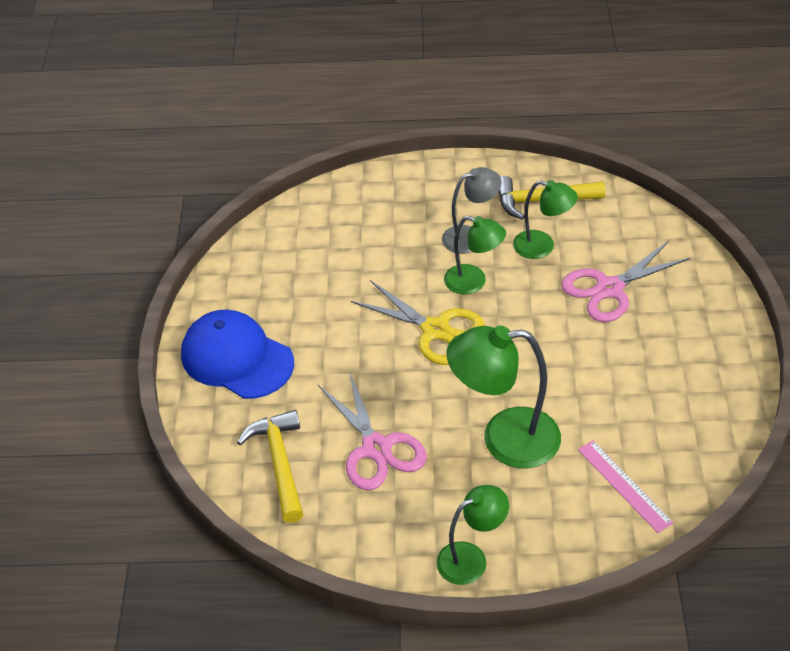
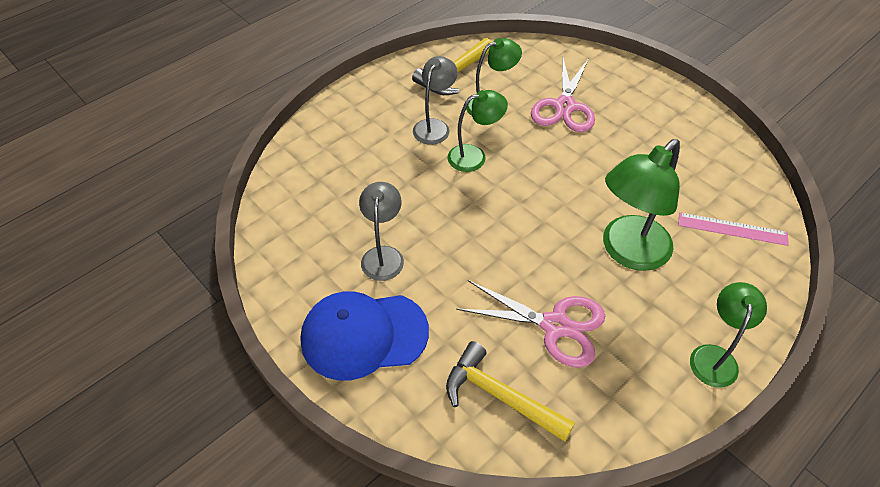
camera: 45 degrees left, 5 degrees up
(312, 312) = (383, 255): none -> grey lamp
(435, 330) = (489, 207): yellow scissors -> none

